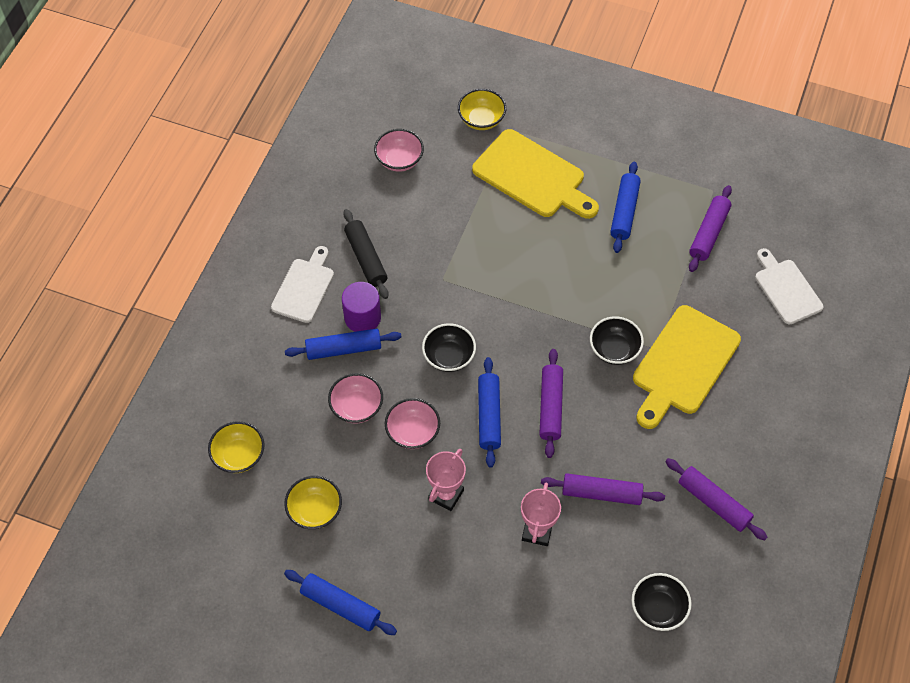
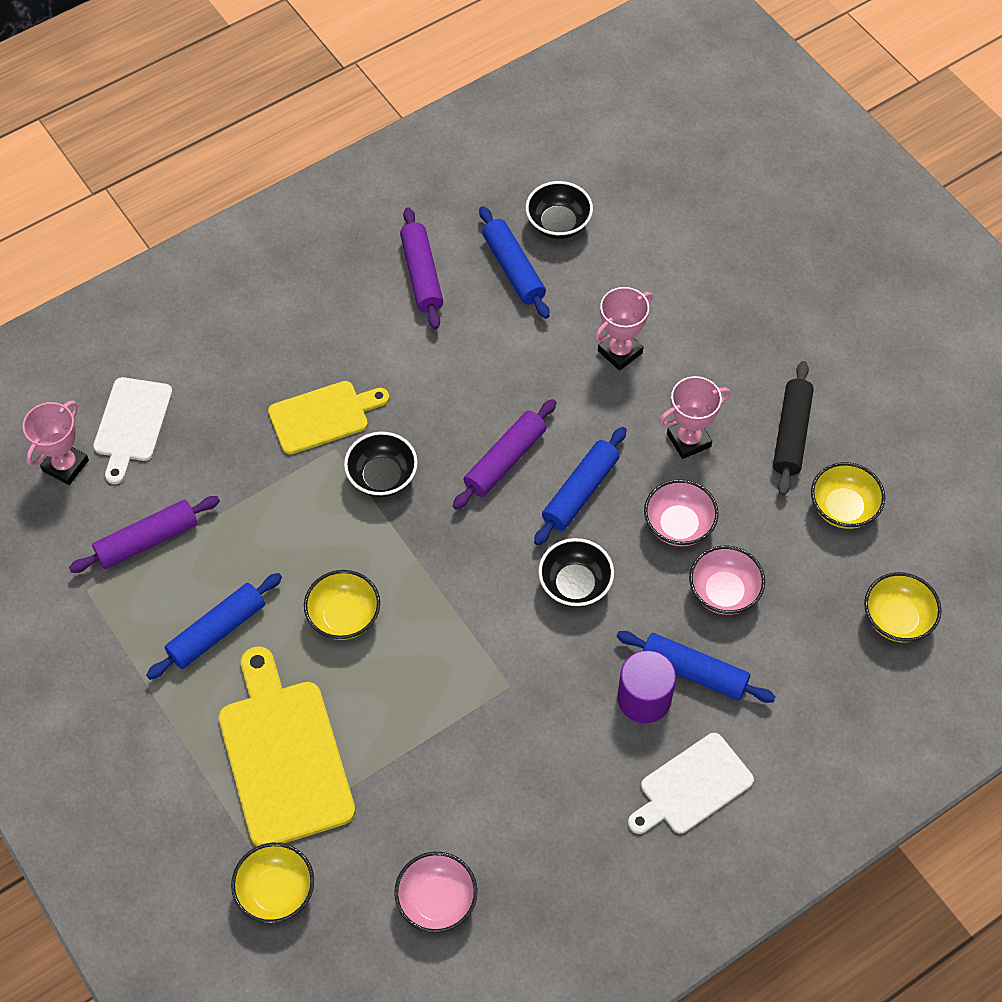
camera: 145 degrees left, 0 degrees up
(340, 605) = (872, 402): blue rolling pin -> blue rolling pin (513, 269)
(366, 258) = (585, 777): black rolling pin -> black rolling pin (791, 434)
(564, 260) = (344, 616): none -> yellow bowl
(601, 493) = (525, 347): purple rolling pin -> none
(683, 364) = (323, 416): yellow cutting board -> yellow cutting board, size x0.63
(796, 243) = (65, 465): none -> pink trophy

